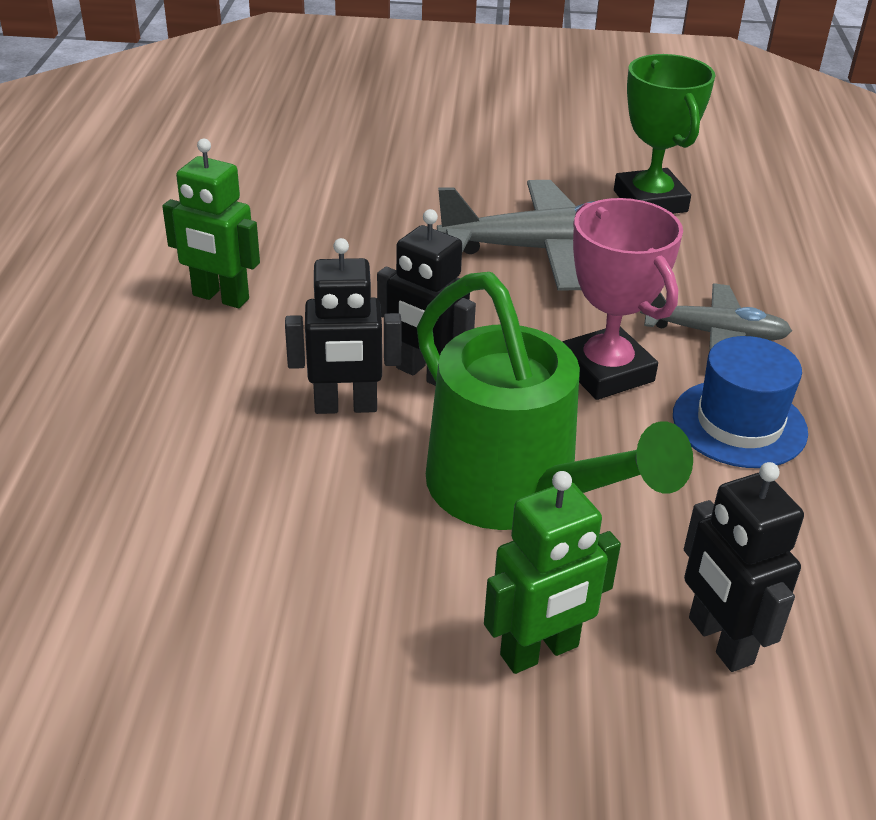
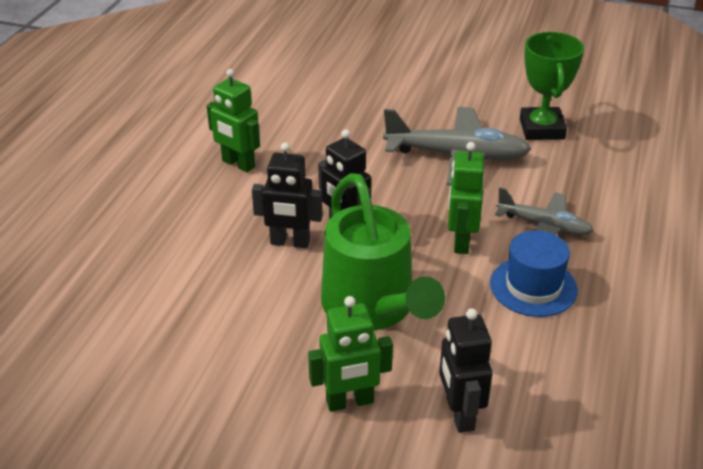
camera: 15 degrees right, 0 degrees up
(606, 371) = (461, 241): pink trophy -> green robot

